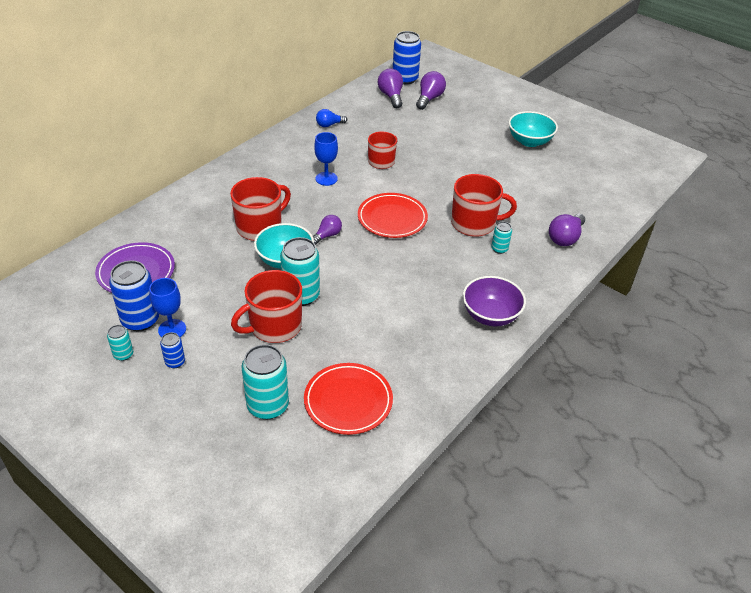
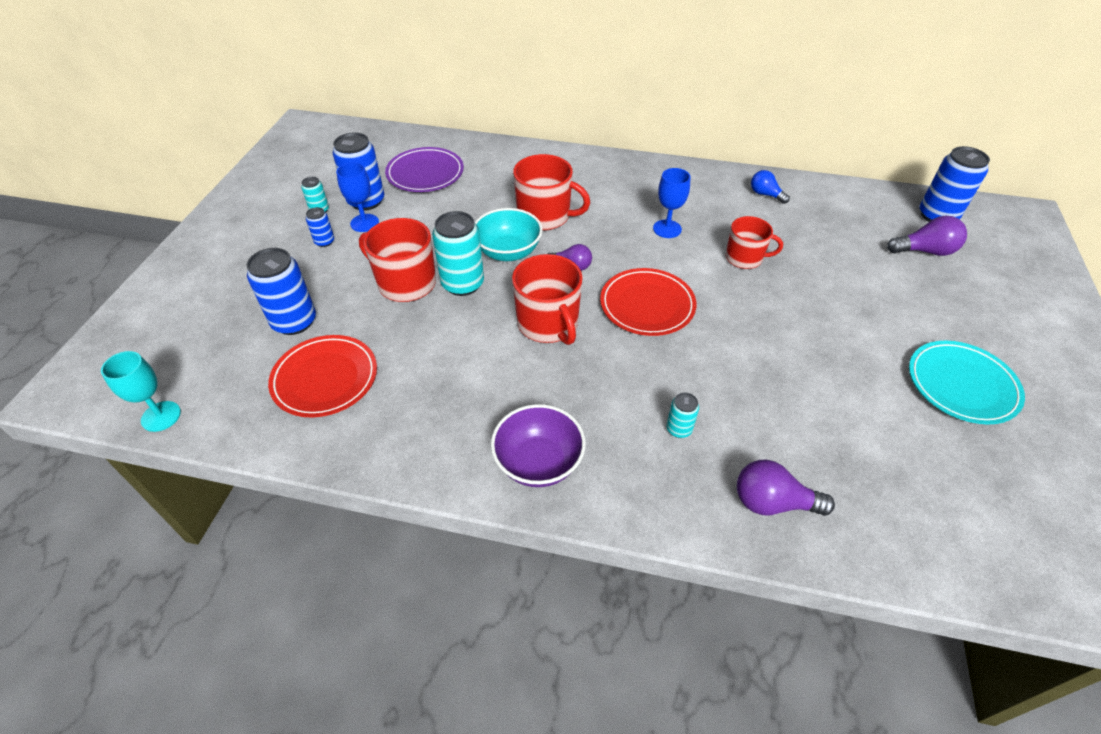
camera: 65 degrees right, 5 degrees up
(268, 406) = (294, 322): turquoise can -> blue can
(320, 516) = (161, 416): none -> turquoise goblet
(391, 96) = (884, 218): purple light bulb -> none
(474, 224) = (707, 385): red mug -> red mug (548, 324)
(529, 141) = (961, 385): turquoise bowl -> turquoise plate

